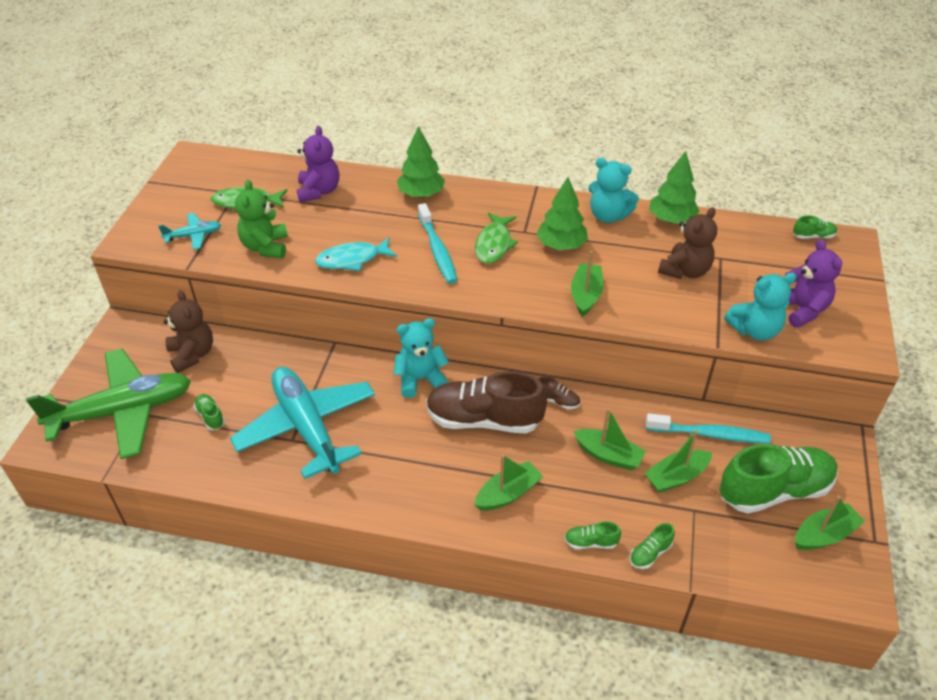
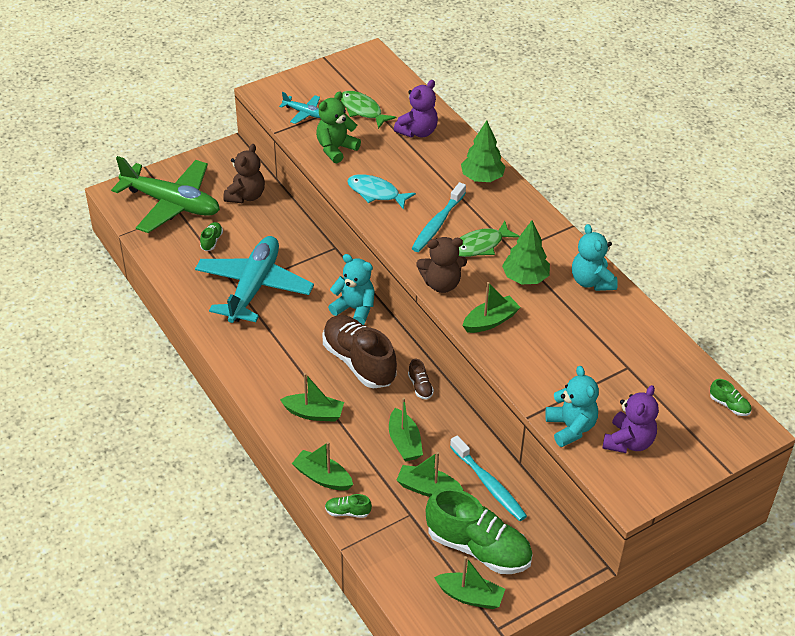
camera: 45 degrees right, 0 degrees up
(590, 542) = (322, 477): green shoe -> green boat
(671, 219) = (635, 316): green tree -> none
(685, 271) = (586, 356): brown teddy bear -> brown teddy bear (441, 284)
(755, 330) = (570, 427): turquoise teddy bear -> turquoise teddy bear turned 135 degrees counterclockwise

